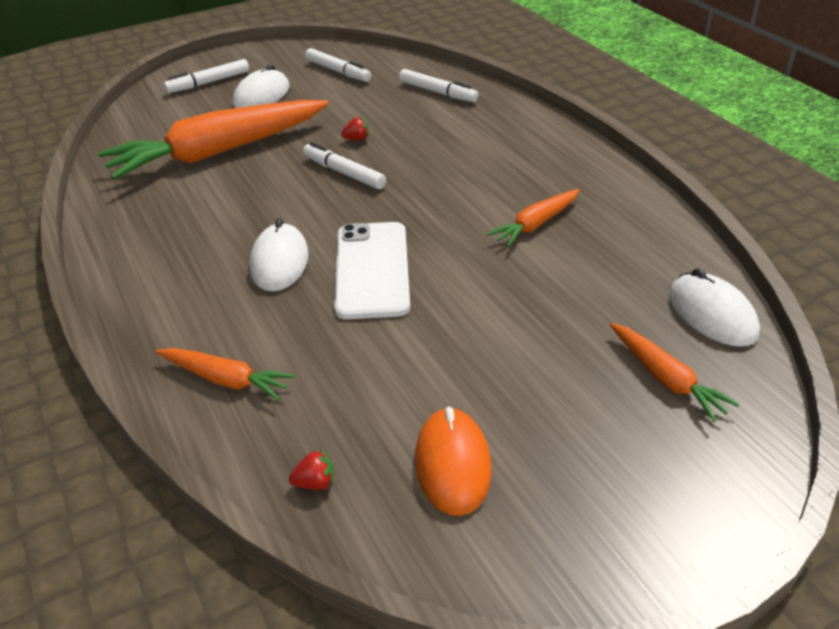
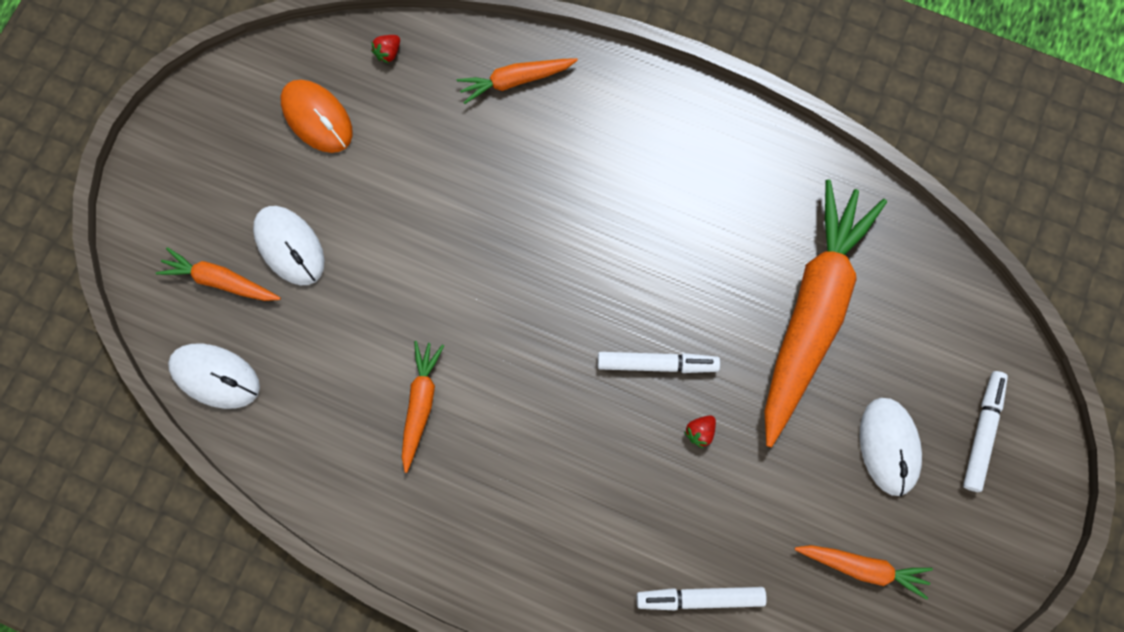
camera: 140 degrees right, 35 degrees up
(280, 262) = (593, 208): white mouse -> white mouse (289, 246)
(338, 71) = (862, 567): white marker -> orange carrot
(372, 270) = (511, 250): white phone -> none

